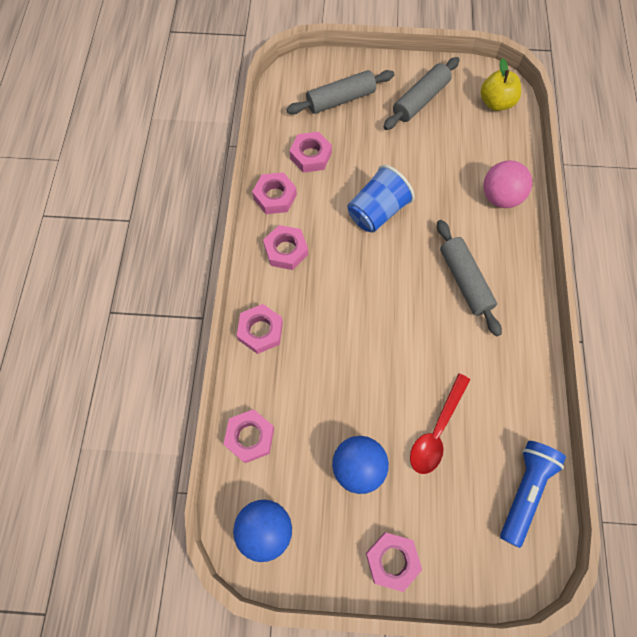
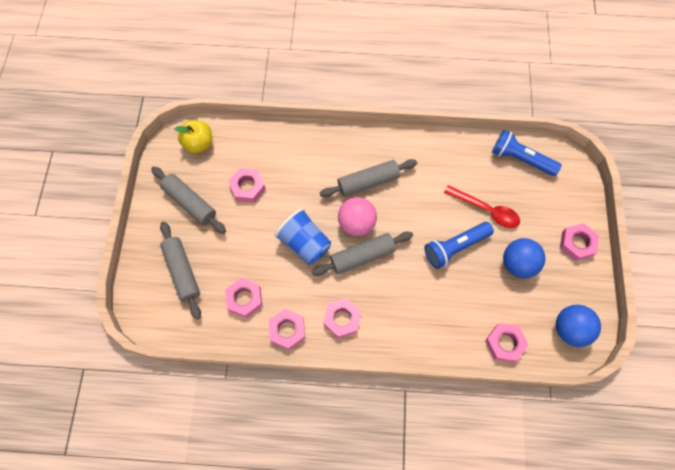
camera: 90 degrees left, 0 degrees up
(260, 331) = (417, 338): pink nut -> pink nut (247, 187)
(363, 272) = (362, 256): none -> grey rolling pin
(379, 384) = (455, 247): none -> blue flashlight
(500, 197) = (293, 150): pink ball -> pink ball (356, 224)

